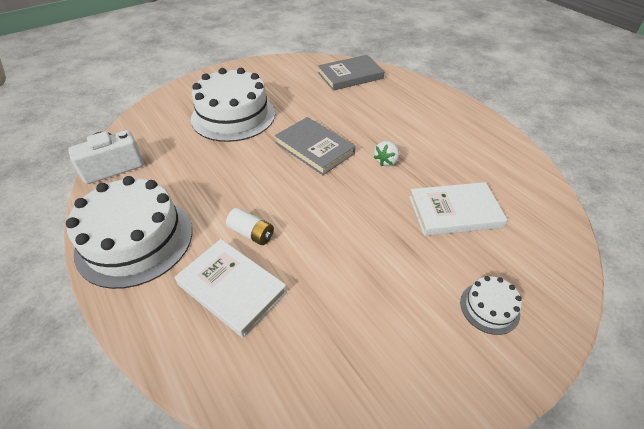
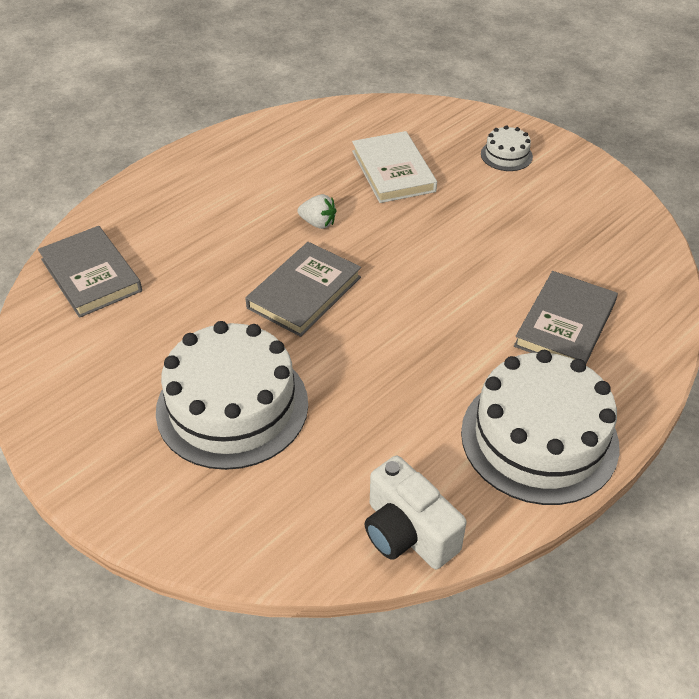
camera: 100 degrees left, 0 degrees up
(231, 288) = (565, 324): white book -> grey book
(251, 233) = (484, 325): white battery -> none

